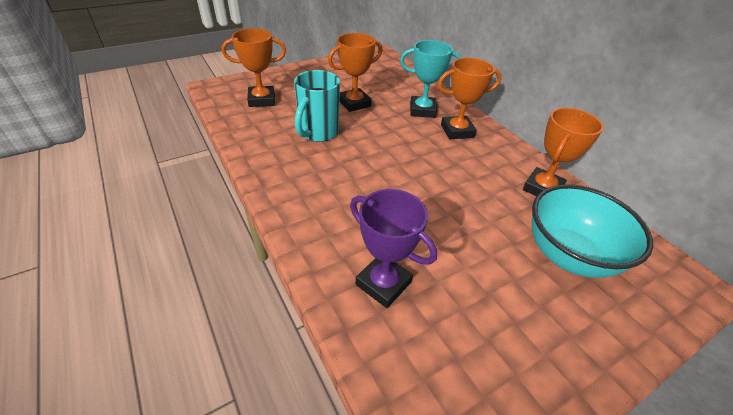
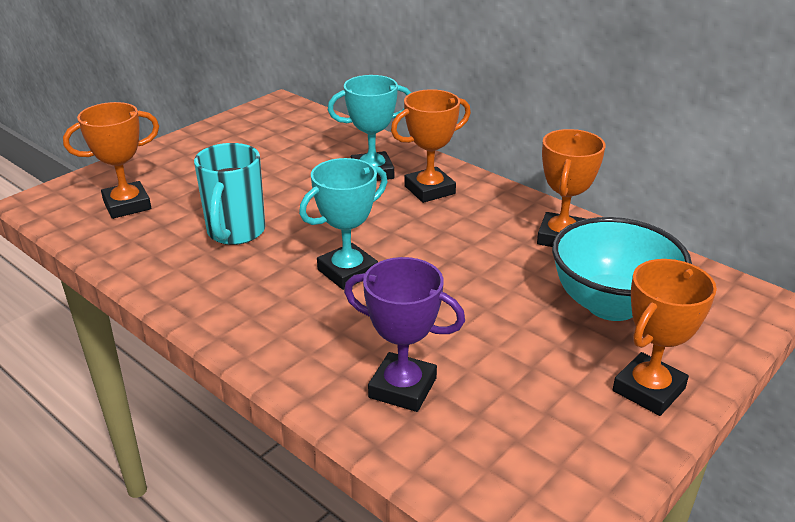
camera: 15 degrees left, 10 degrees down
(354, 103) = (270, 182): orange trophy -> orange trophy (648, 390)
(379, 178) = (347, 272): none -> turquoise trophy

